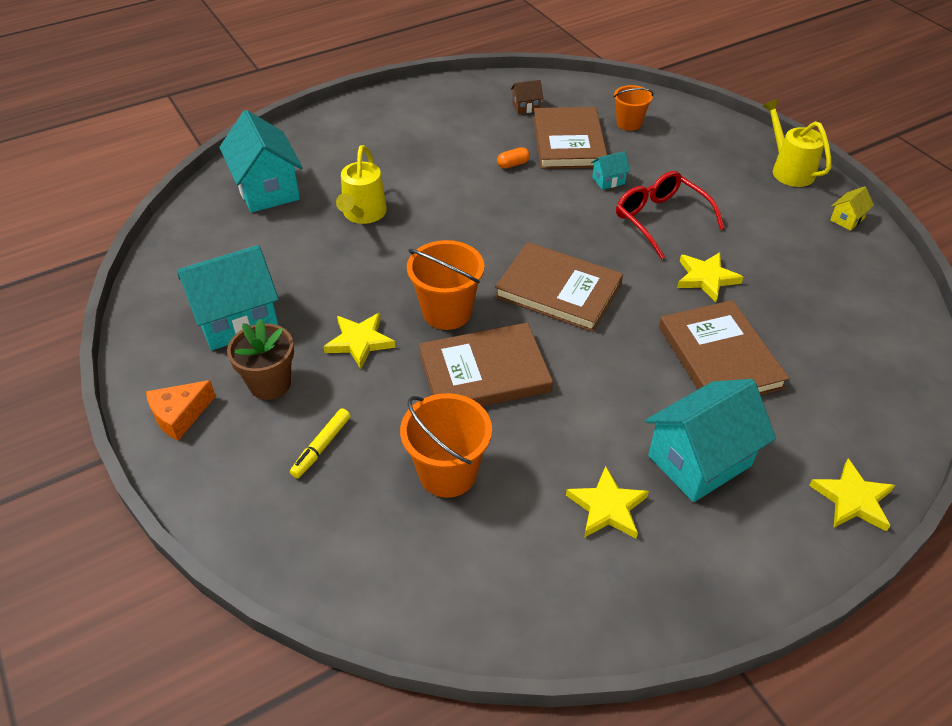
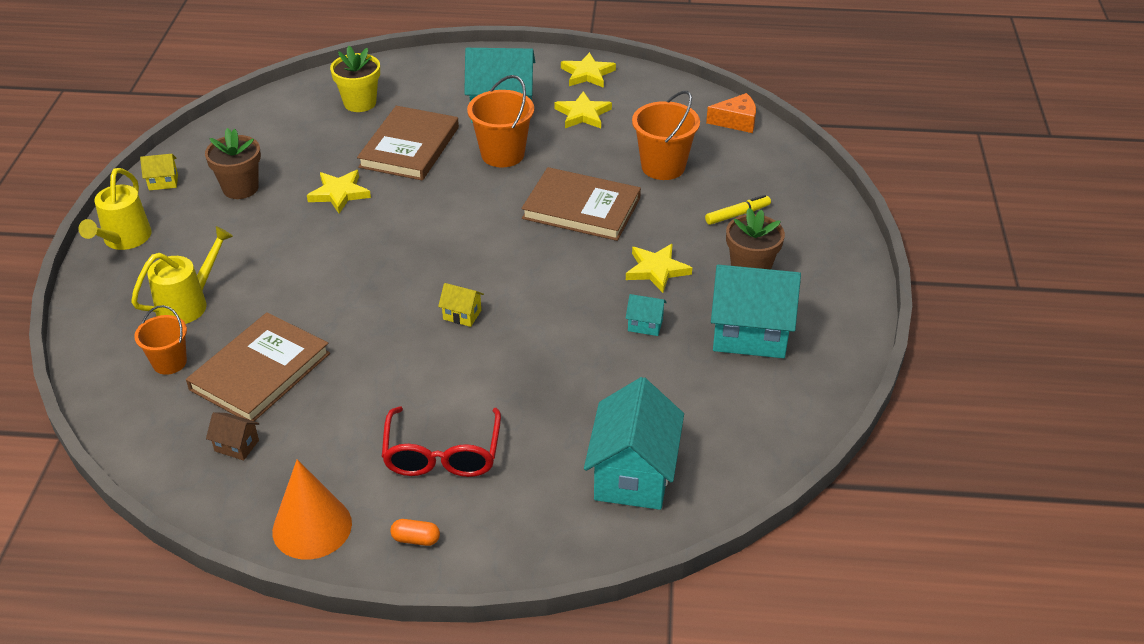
camera: 145 degrees left, 5 degrees down
(180, 415) = (834, 279): orange cheese -> orange cheese (736, 121)
(363, 215) = (556, 389): yellow watering can -> yellow watering can (189, 303)
(435, 95) = (312, 527): none -> orange cone
(447, 312) = (566, 261): orange bucket -> orange bucket (502, 154)
(483, 231) = (462, 315): none -> yellow house
(513, 164) = (349, 373): orange capsule -> orange capsule (416, 539)
(558, 290) = (460, 236): brown book -> none
(608, 180) = (287, 308): turquoise house -> turquoise house (645, 325)
(660, 219) = (300, 251): red glasses -> red glasses (442, 455)
(785, 243) = (240, 188): none -> brown flower pot
(842, 385) = (360, 103): none -> yellow flower pot
(852, 499) = (443, 63): yellow star -> yellow star (587, 74)

